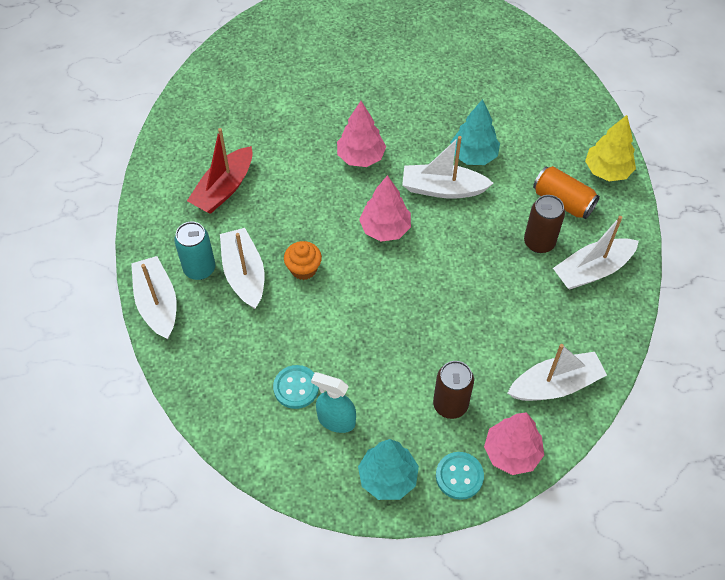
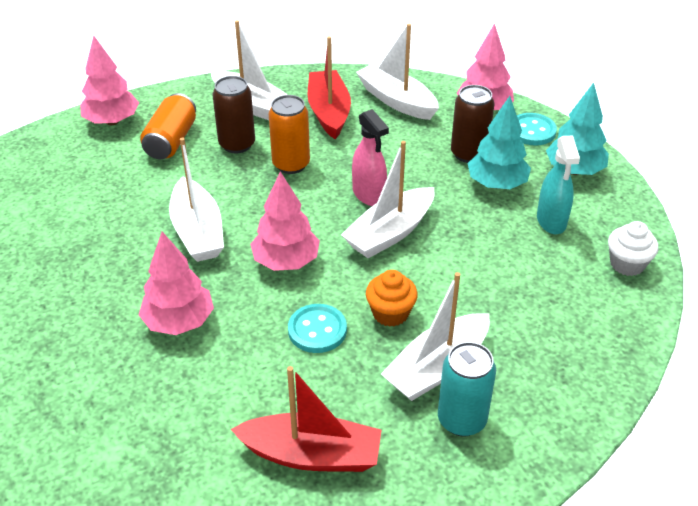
camera: 115 degrees left, 15 degrees down
(157, 303) = (546, 442): white boat -> white boat (390, 233)
(262, 446) = (627, 264): none -> white cupcake
(296, 388) = (543, 263): turquoise button -> turquoise button (317, 330)
(432, 307) = (369, 195): none -> pink spray bottle
(473, 155) = (131, 221): turquoise tree -> turquoise tree (496, 184)
(495, 269) = (291, 164): none -> orange can
(559, 323) = (329, 112): none -> red boat
(607, 171) = (112, 121): yellow tree -> pink tree

